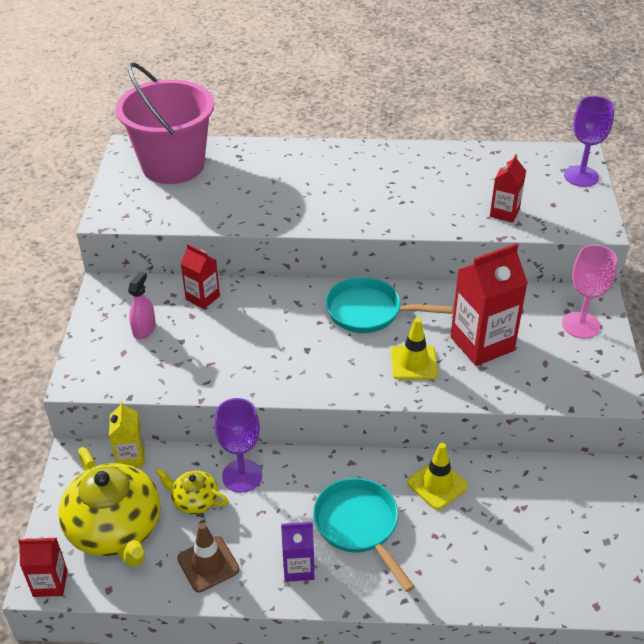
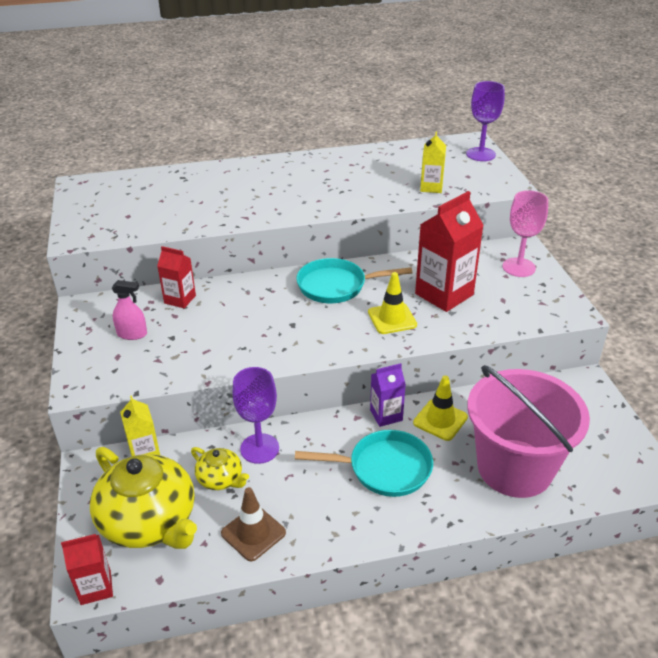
camera: 15 degrees left, 5 degrees down
(144, 329) = (132, 334): pink spray bottle -> pink spray bottle turned 90 degrees clockwise
(173, 165) = (123, 192): pink bucket -> pink bucket (514, 468)
(194, 500) = (220, 479): yellow teapot -> yellow teapot turned 150 degrees counterclockwise
(298, 568) = (341, 517): purple carton -> purple carton (386, 415)
(359, 526) = (384, 468): turquoise pan -> turquoise pan turned 135 degrees clockwise
(504, 213) = (431, 187): red carton -> yellow carton

